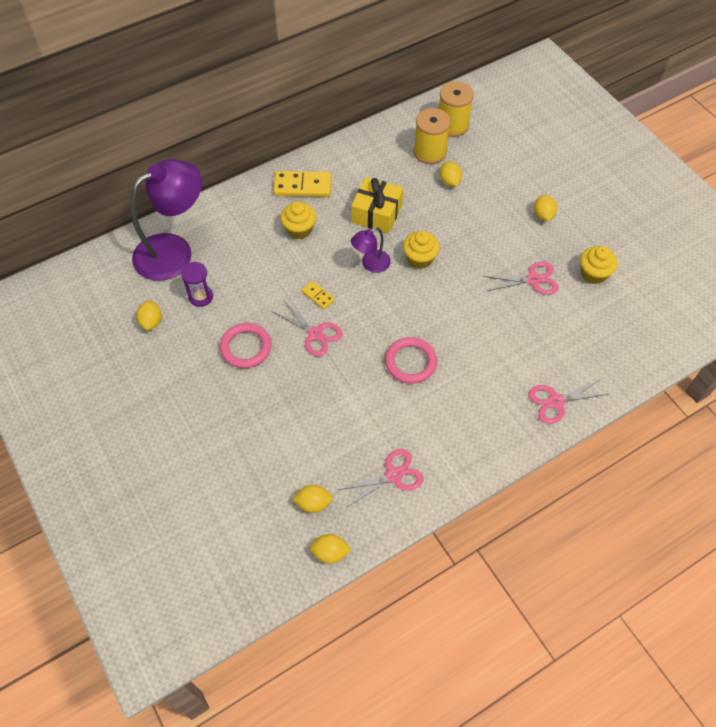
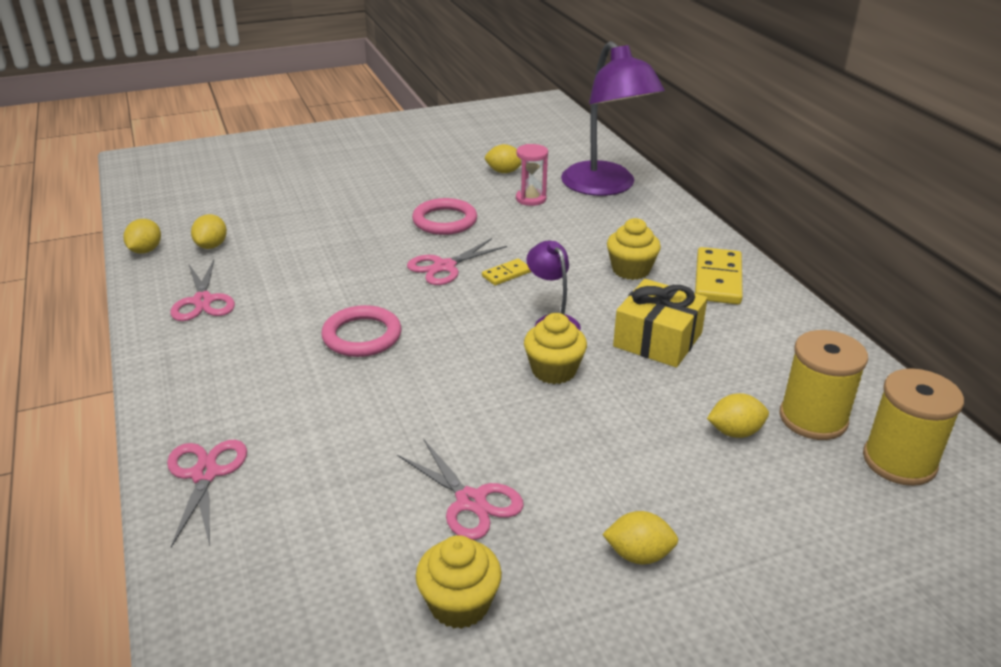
camera: 100 degrees right, 25 degrees down
(201, 296) = (531, 199): purple hourglass -> pink hourglass
(533, 280) = (470, 501): pink scissors -> pink scissors turned 45 degrees counterclockwise

